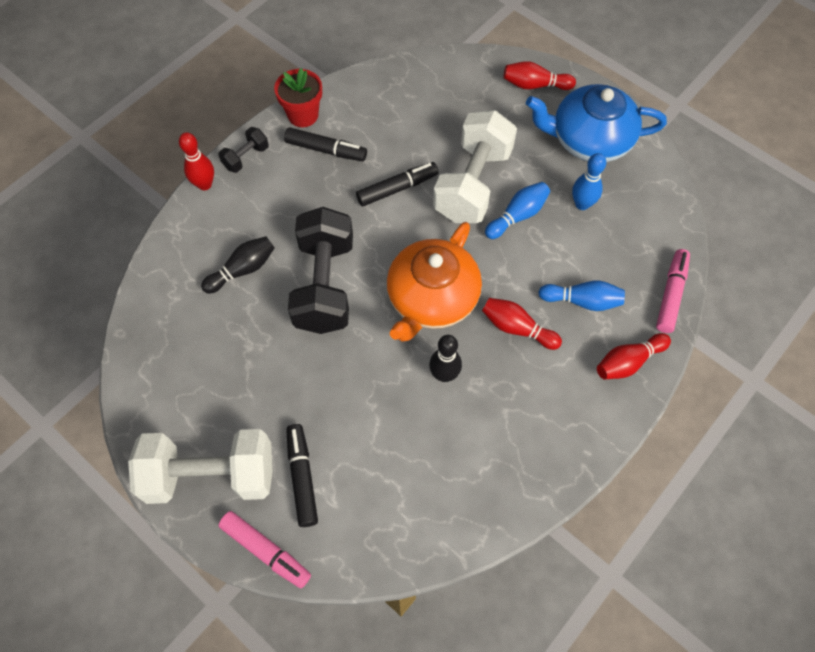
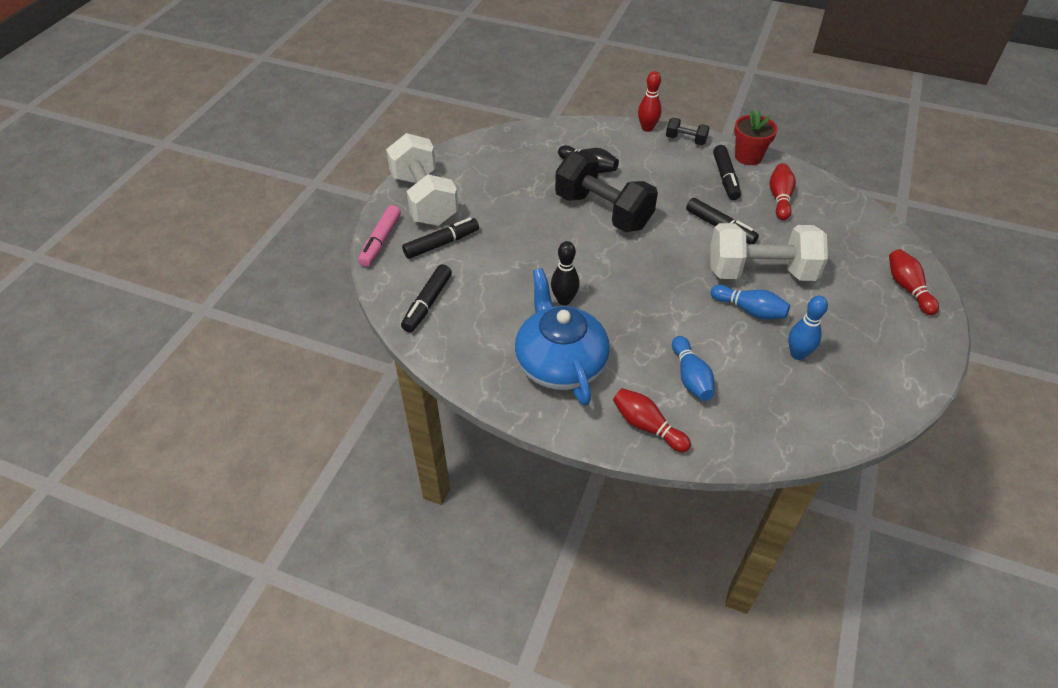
camera: 70 degrees right, 15 degrees down
(324, 285) = (603, 211): black dumbbell -> black dumbbell turned 60 degrees clockwise
(396, 522) = (427, 303): none -> black marker
(431, 299) = (629, 275): orange teapot -> none
(517, 328) = (634, 336): red bowling pin -> red bowling pin (780, 198)
(589, 140) = (878, 343): blue teapot -> blue teapot (560, 363)
(671, 294) = (743, 447): pink marker -> none

